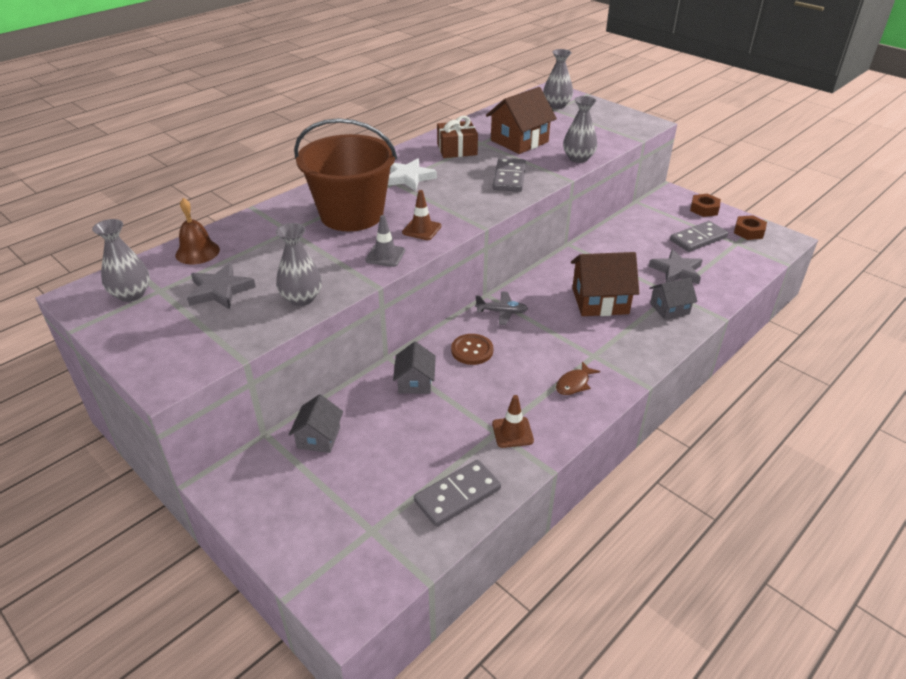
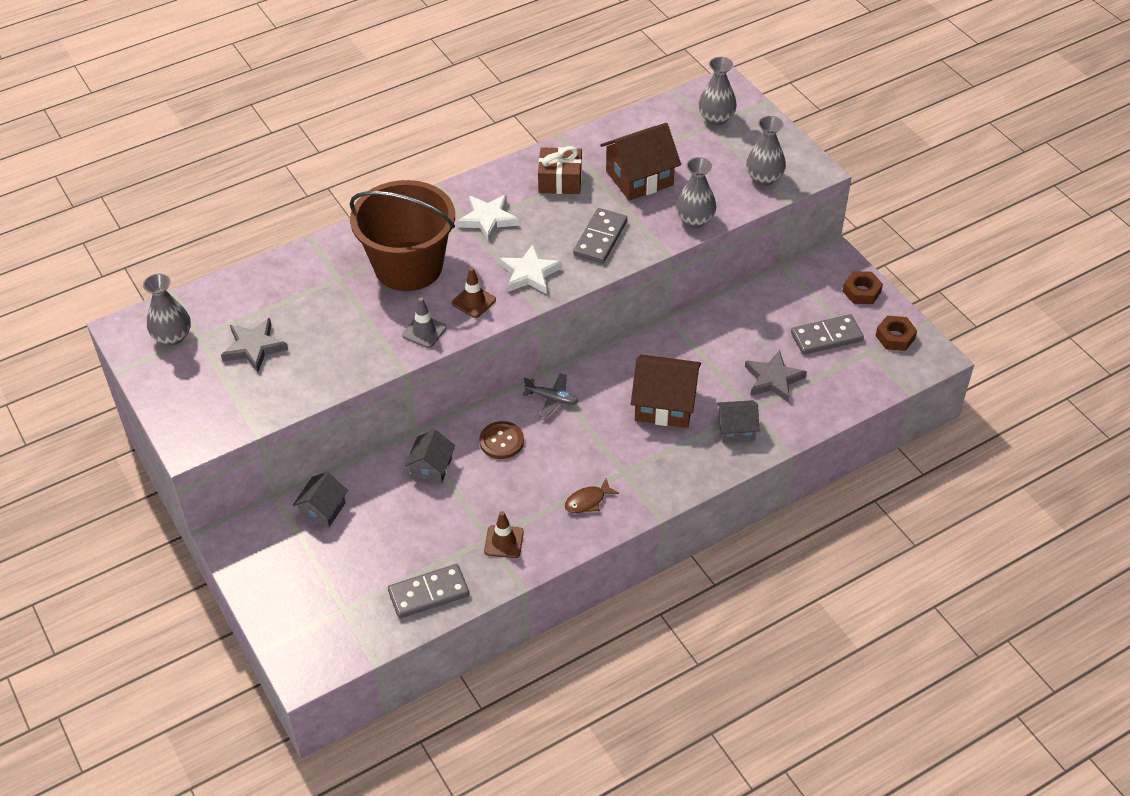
camera: 15 degrees right, 10 degrees up
(197, 252) = (242, 292): brown bell -> none
(301, 298) = (327, 372): grey vase -> grey vase (764, 178)
(462, 205) = (529, 273): none -> white star

